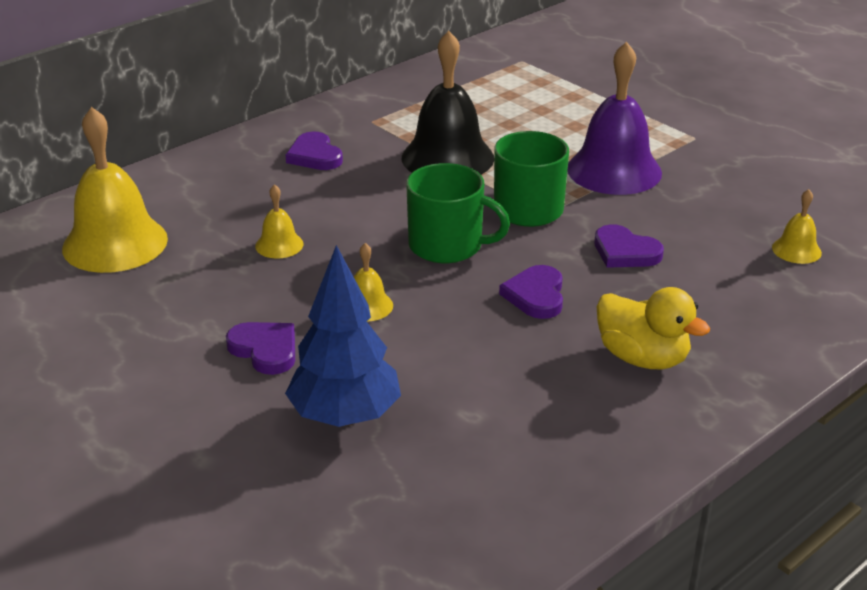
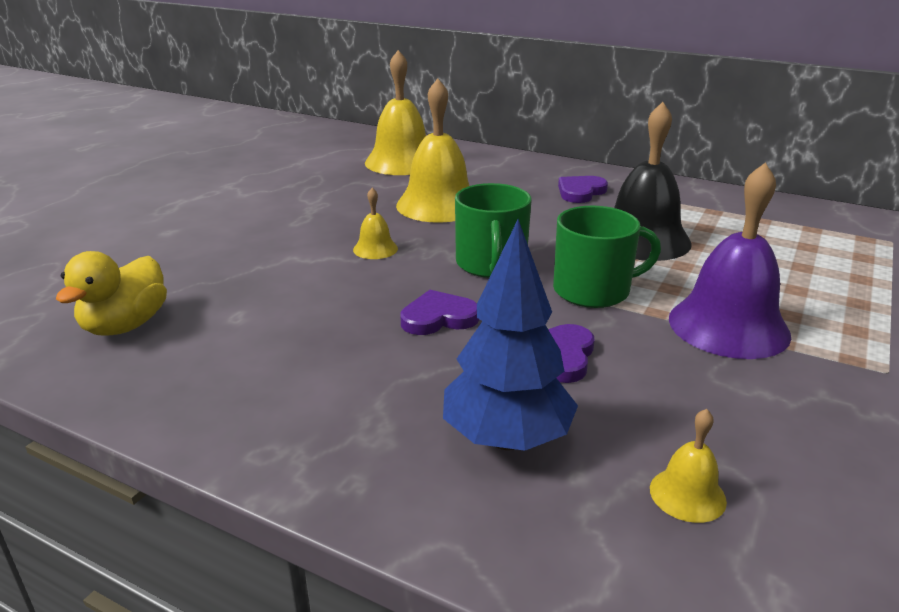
camera: 70 degrees right, 5 degrees down
(265, 350) = (298, 226): purple heart -> none
(279, 245) = (438, 205): yellow bell -> yellow bell, size x2.16
(345, 417) = (223, 267): blue tree -> blue tree (506, 439)
(642, 358) = (359, 395): yellow duck -> yellow duck (125, 325)

